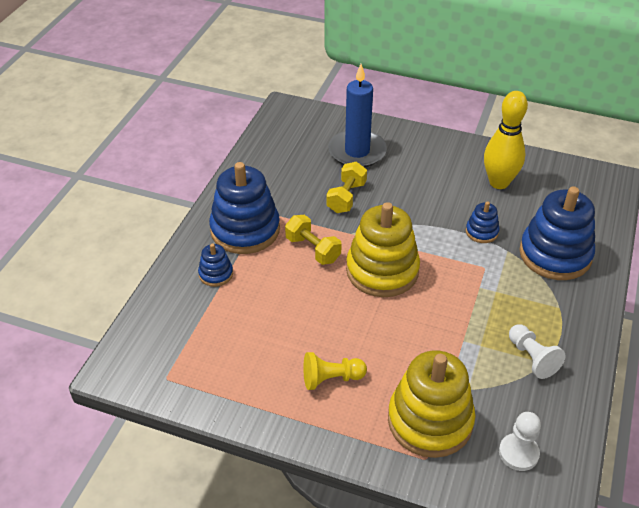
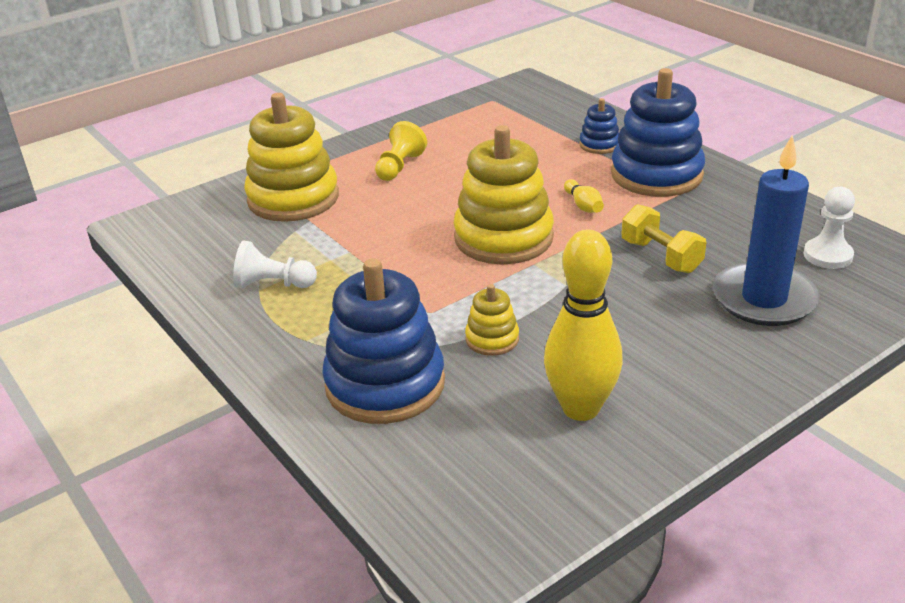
camera: 125 degrees right, 10 degrees down
(313, 249) = (583, 205): yellow dumbbell -> yellow bowling pin
(481, 232) = (492, 339): blue stacking toy -> yellow stacking toy
(518, 453) = (202, 229): white pawn -> white pawn (827, 255)

